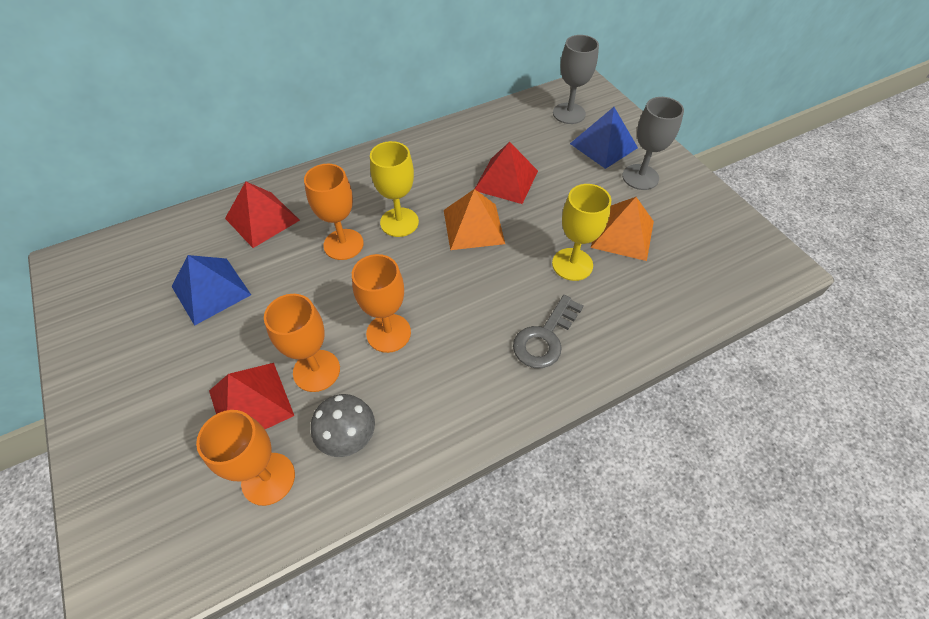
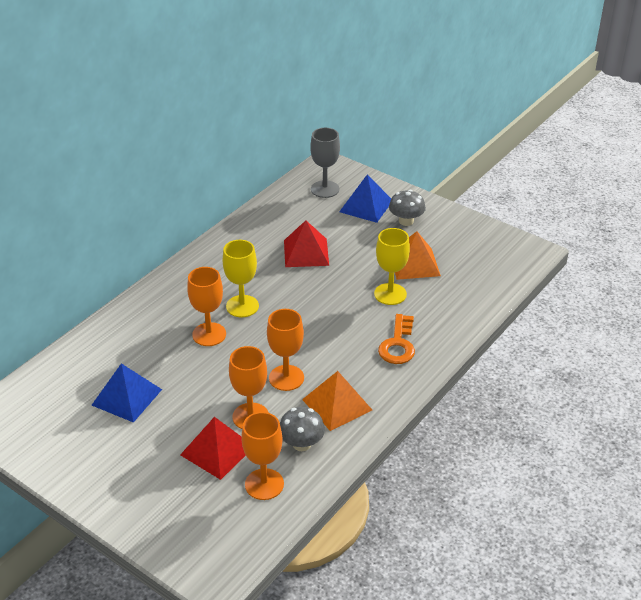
camera: 25 degrees left, 15 degrees down
(262, 219) = (127, 338): red pyramid -> none
(473, 226) = (302, 291): orange pyramid -> orange pyramid (337, 404)
(545, 337) = (398, 344): grey key -> orange key
(640, 177) = (406, 221): grey goblet -> grey mushroom

